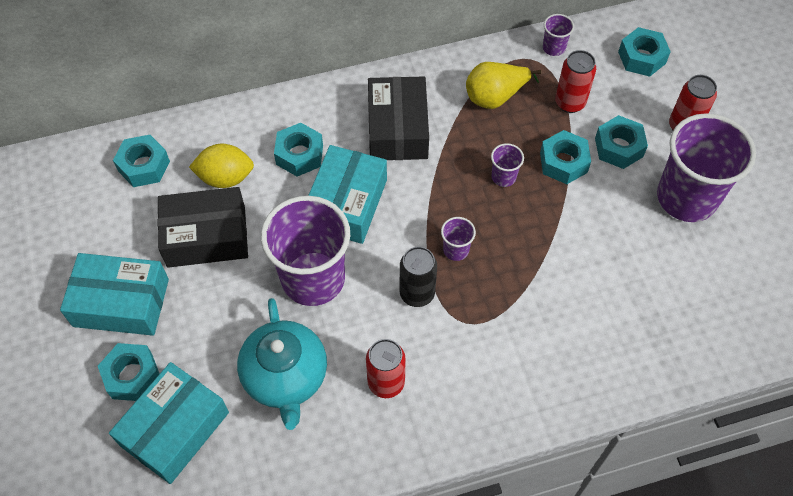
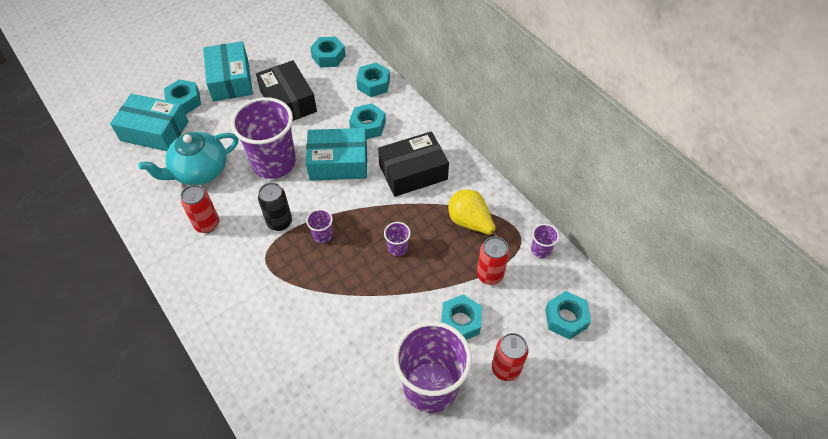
camera: 70 degrees right, 5 degrees down
(225, 178) = (335, 96): yellow lemon -> none
(563, 162) = (428, 285): turquoise nut -> turquoise nut (373, 84)

